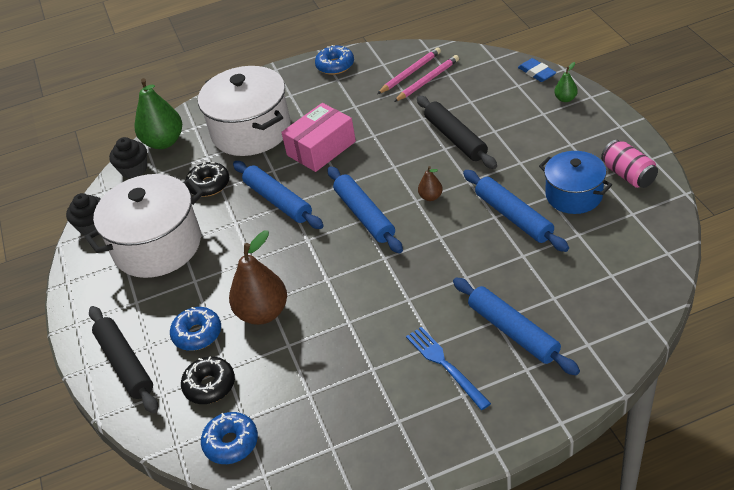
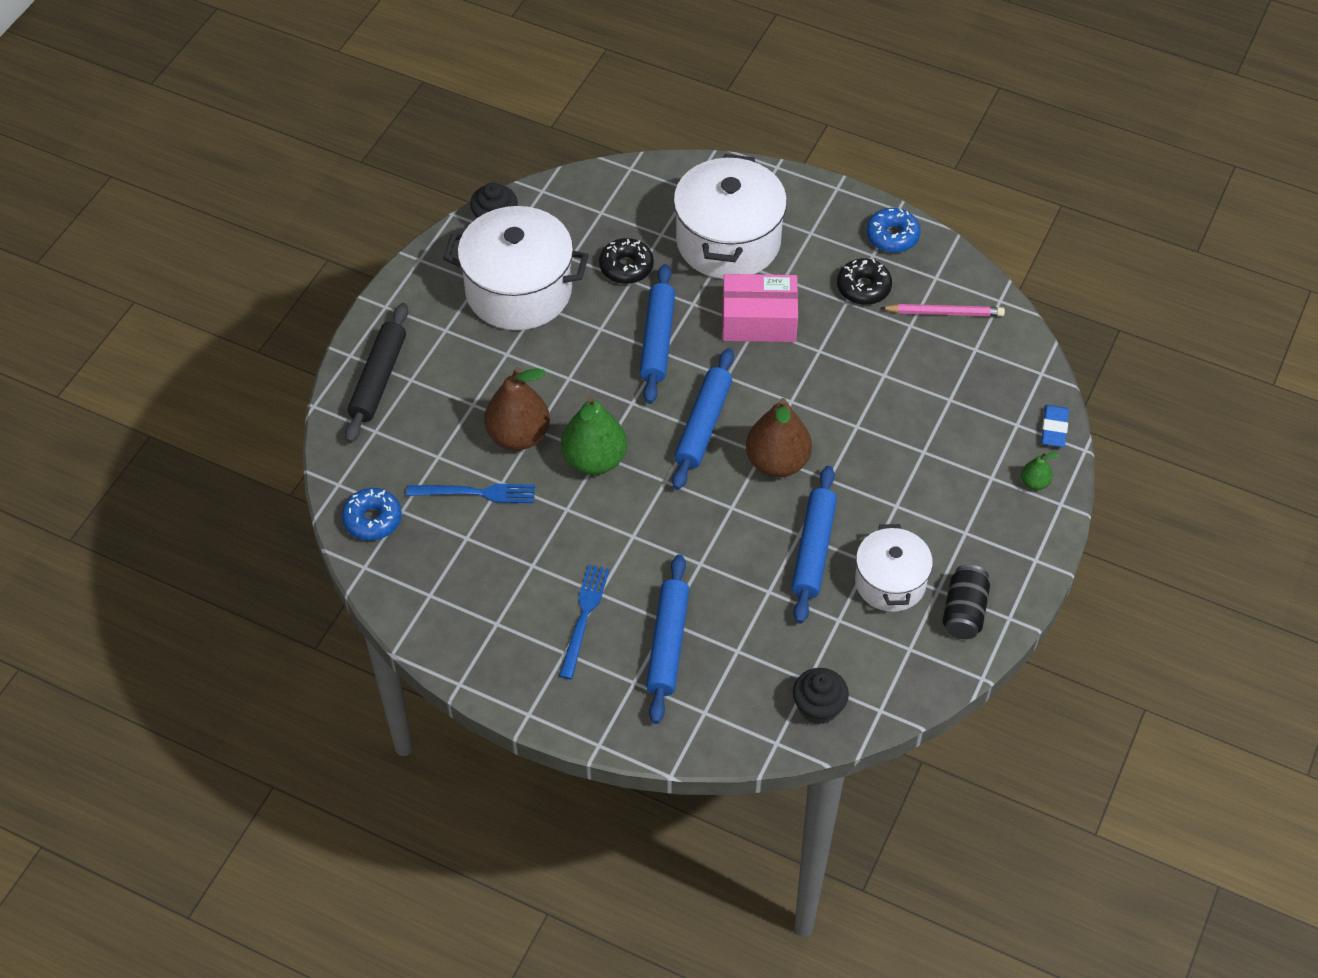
camera: 40 degrees right, 10 degrees up
(134, 169) = (589, 189): black cupcake -> black cupcake (818, 707)
(164, 142) = (646, 182): green pear -> green pear (594, 460)
(197, 334) = (453, 405): blue donut -> none
(210, 385) = (411, 459): black donut -> black donut (863, 288)
(280, 365) = (476, 493): none -> blue fork
(428, 80) = (947, 337): pink pencil -> none
(431, 197) = (777, 462): brown pear -> brown pear, size x2.13
(455, 138) = (880, 425): black rolling pin -> none
(574, 195) = (890, 582): blue pot -> white pot
(628, 175) = (964, 612): pink can -> black can

